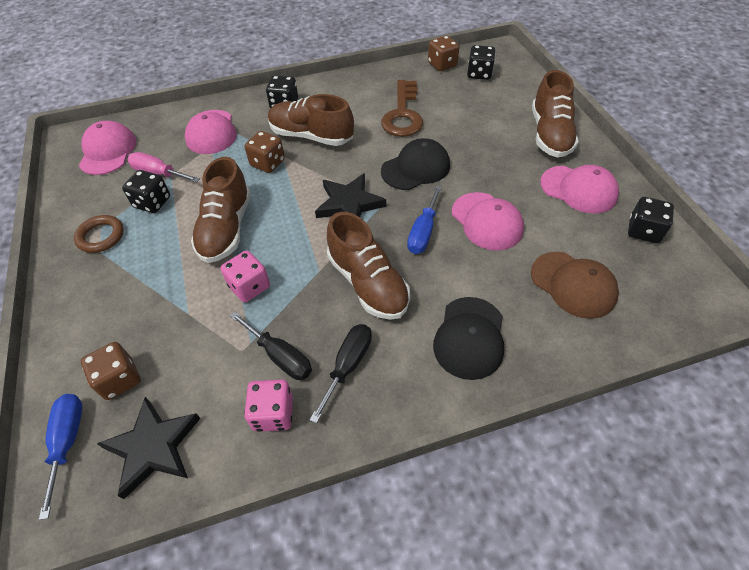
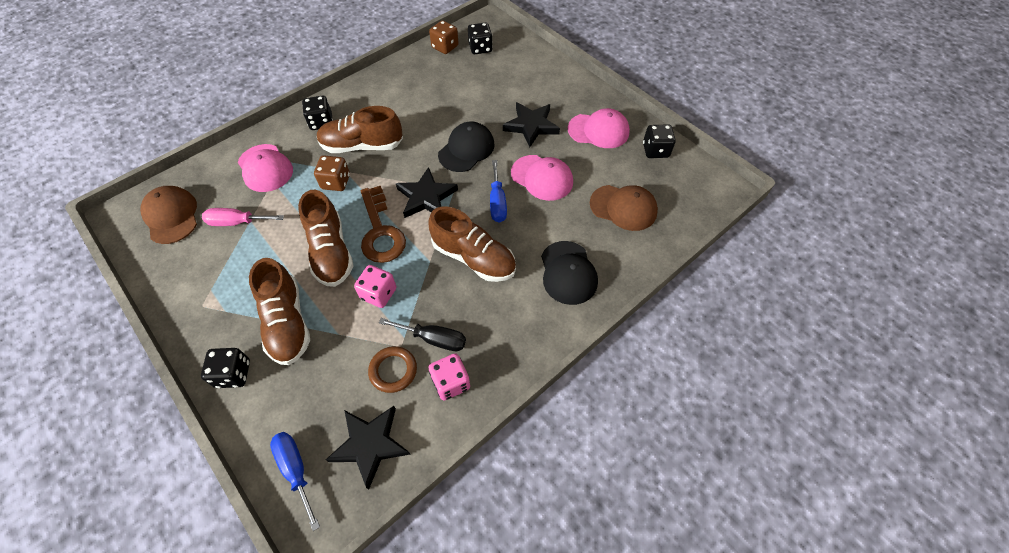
camera: 25 degrees left, 5 degrees up
(101, 236) = (216, 297): brown ring -> brown ring (393, 370)
(108, 151) = (171, 216): pink cap -> brown cap
(119, 379) = (310, 406): brown dice -> none
(152, 202) = (248, 251): black dice -> black dice (233, 374)
(348, 365) = (489, 326): black screwdriver -> none
(403, 114) = (433, 103): brown key -> brown key (380, 231)
(500, 163) = (531, 126): none -> black star
(549, 134) = (559, 89): brown shoe -> brown shoe (287, 322)

